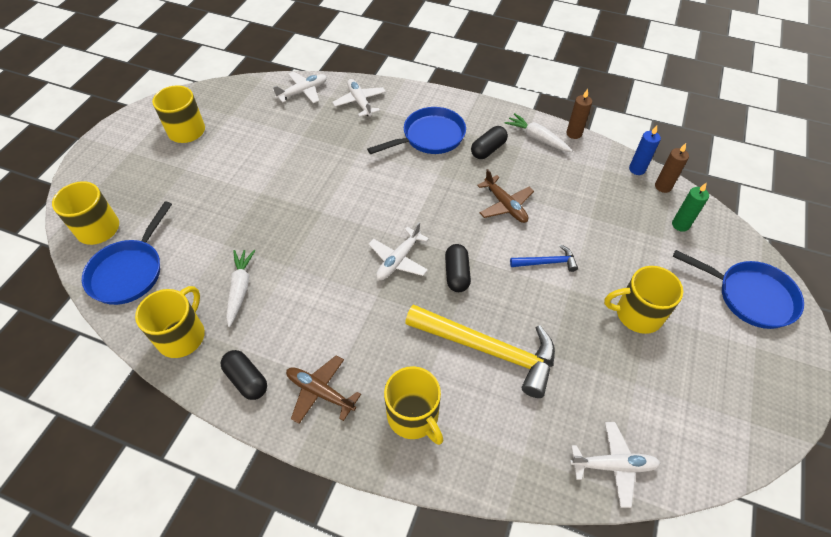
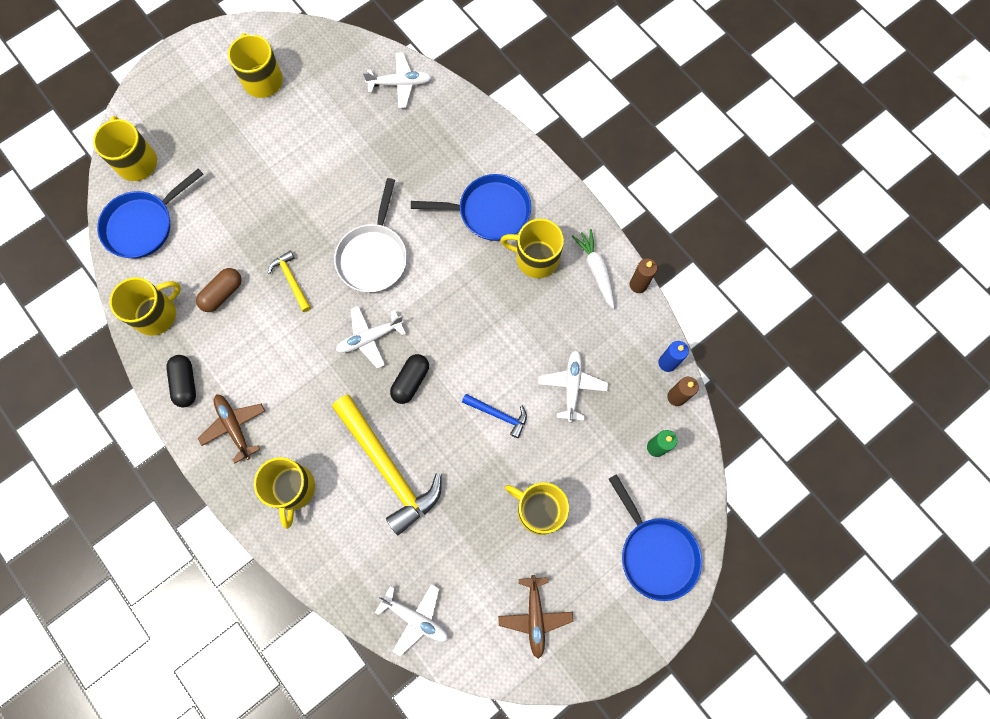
camera: 30 degrees right, 20 degrees up
(240, 289) = (222, 293): white carrot -> brown capsule
(299, 250) = (291, 280): none -> yellow hammer
(359, 102) = (448, 127): white plane -> white plane (572, 386)
(360, 203) = (373, 256): none -> white pan
(488, 149) = (536, 258): black capsule -> yellow mug
(505, 205) = (505, 333): brown plane -> brown plane (535, 617)

